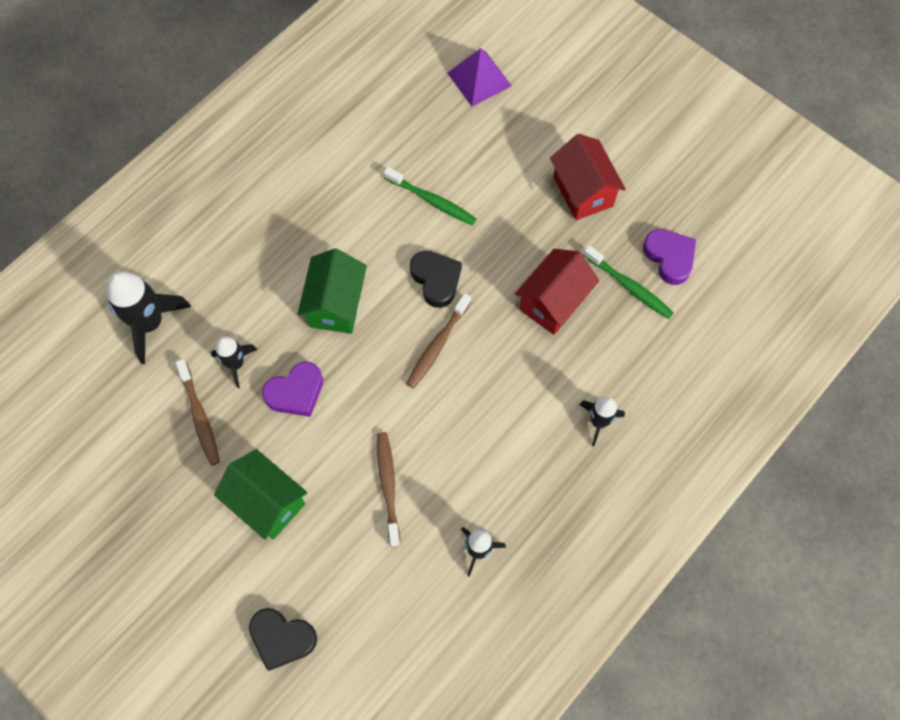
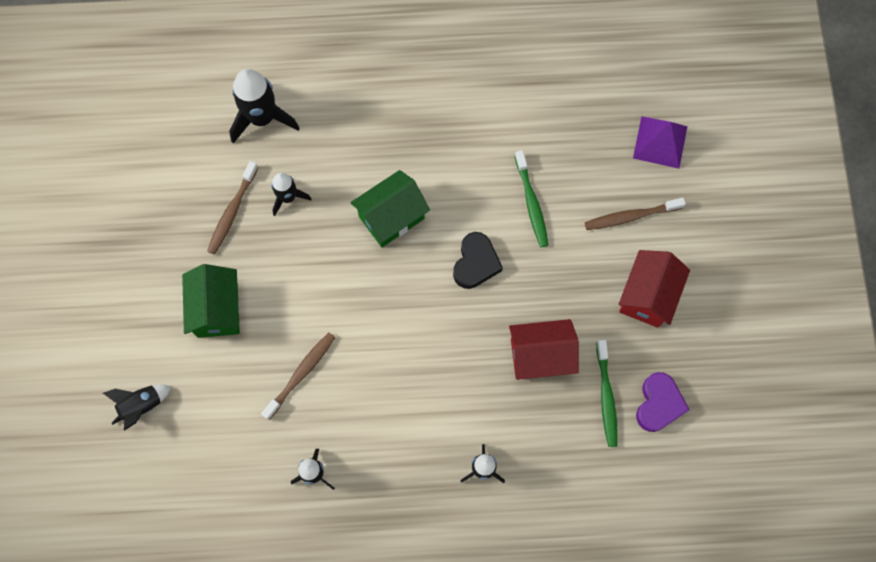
camera: 45 degrees right, 5 degrees up
(282, 638) = (142, 406): black heart -> black rocket
(296, 392) = (306, 253): purple heart -> none
(437, 345) = (429, 310): brown toothbrush -> brown toothbrush (631, 216)

